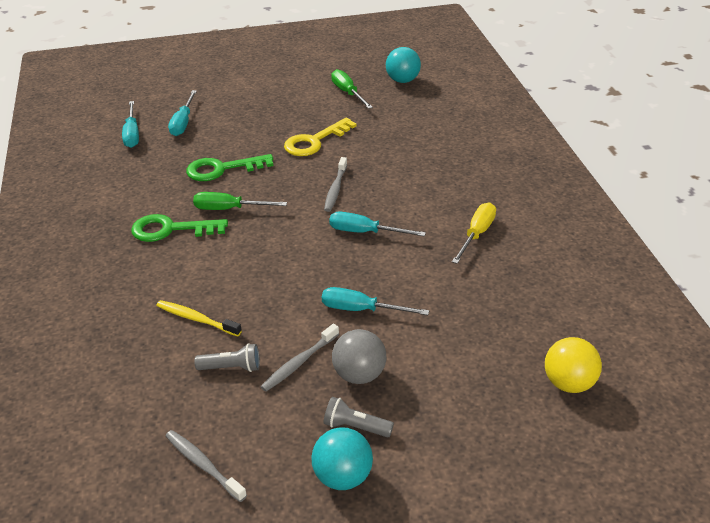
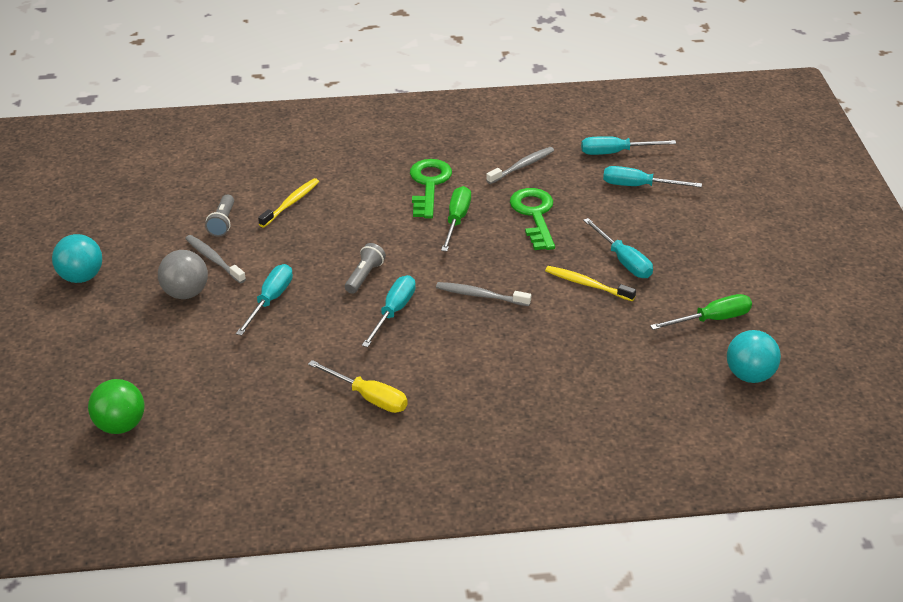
camera: 95 degrees right, 0 degrees up
(203, 465) = (125, 210): grey toothbrush -> grey toothbrush (522, 166)
(283, 127) = (623, 261): none -> turquoise screwdriver
(314, 141) = (587, 284): yellow key -> yellow toothbrush
(355, 427) = (127, 287): grey flashlight -> grey flashlight (364, 276)
(569, 383) = (120, 426): yellow ball -> green ball

